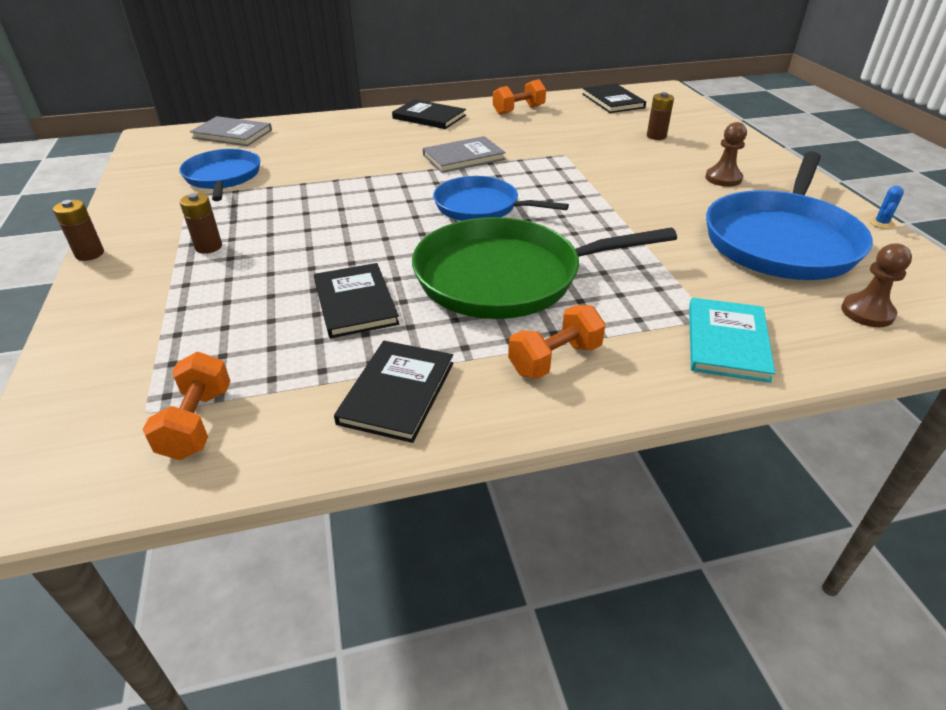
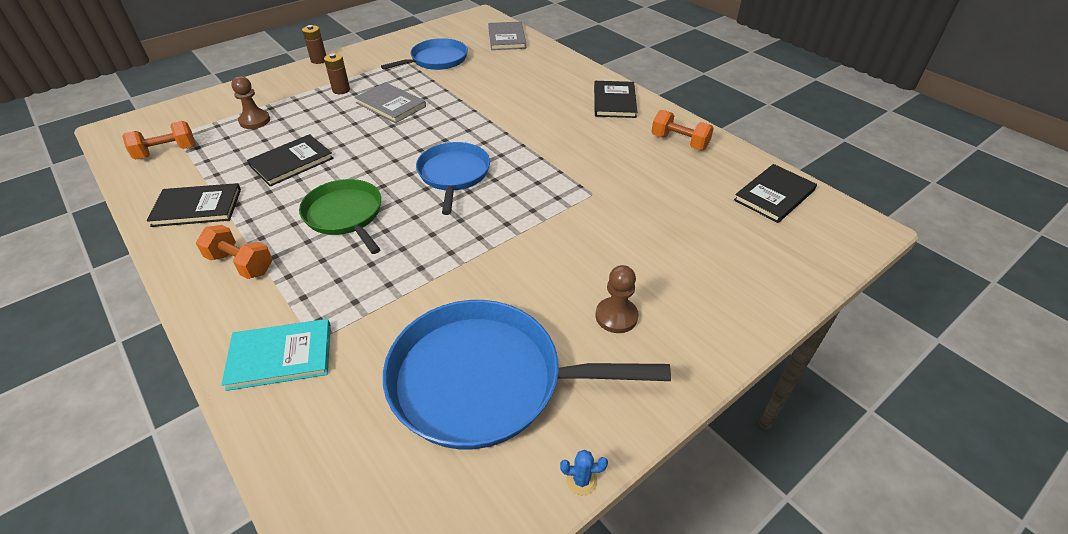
camera: 65 degrees right, 5 degrees up
(463, 157) = (542, 141): grey book -> grey book (390, 105)
(506, 277) = (345, 215): green pan -> green pan, size x0.61
(656, 136) = (696, 246): brown battery -> none
(867, 312) = (355, 462): brown pawn -> brown pawn (255, 121)

